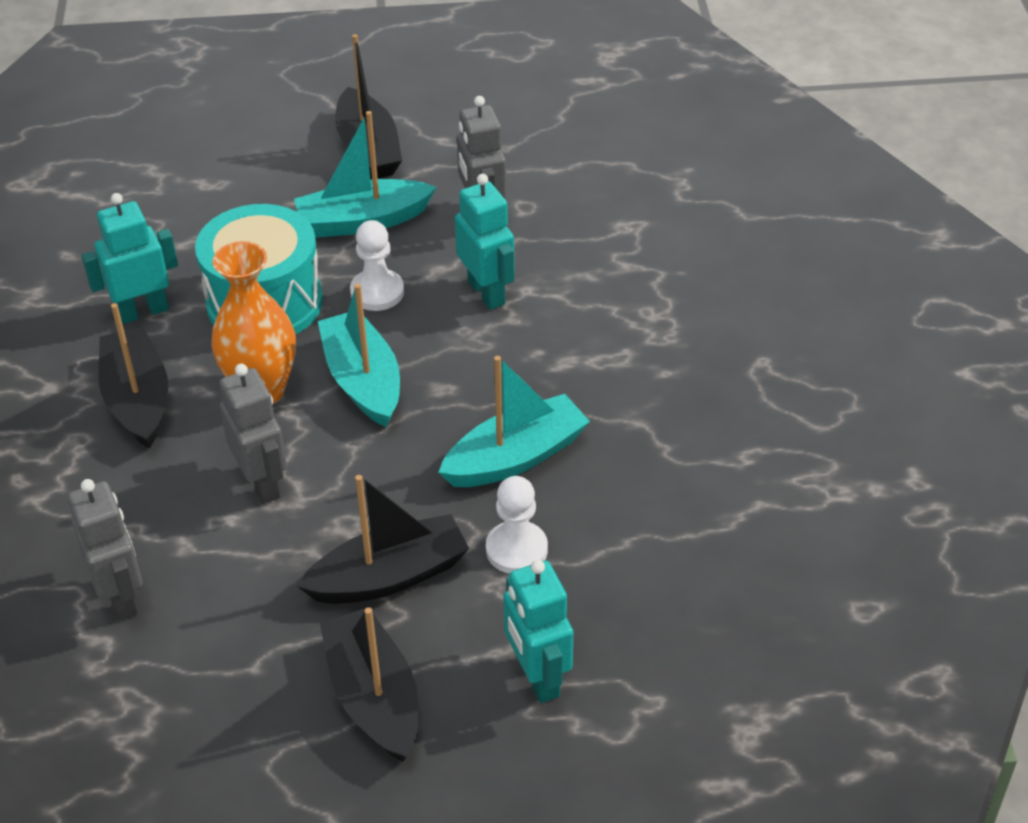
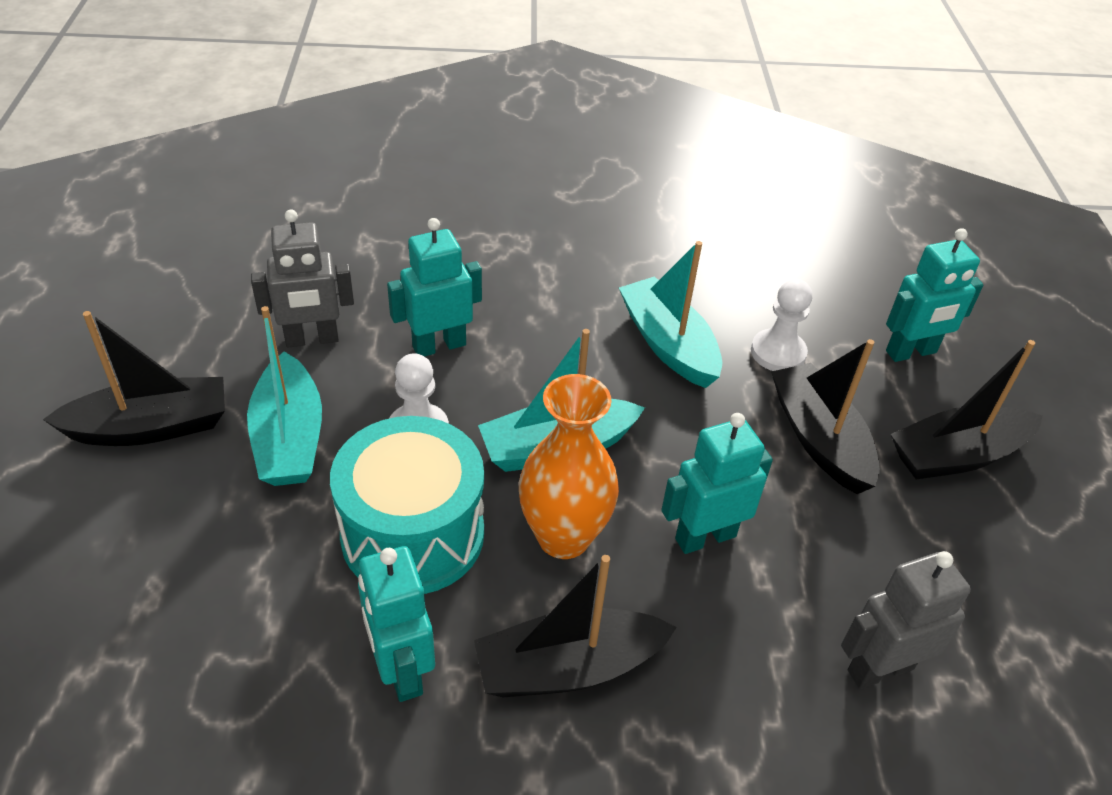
camera: 90 degrees left, 0 degrees up
(262, 483) = (705, 537): grey robot -> turquoise robot

